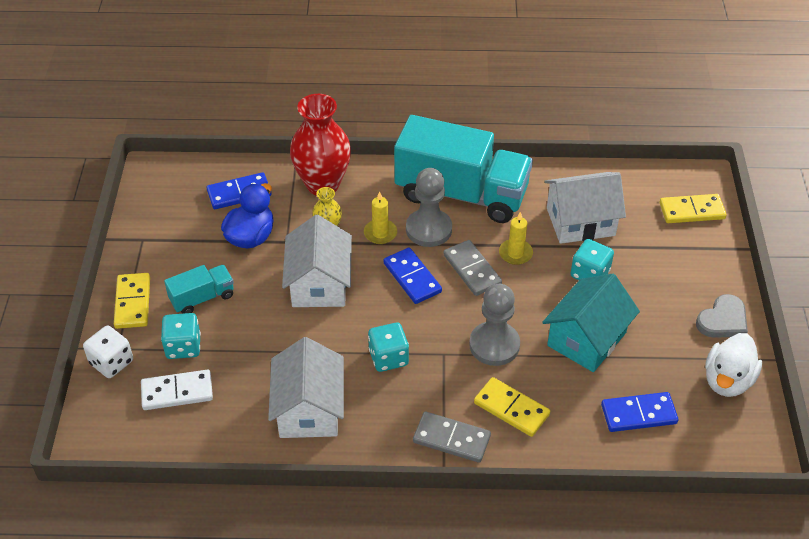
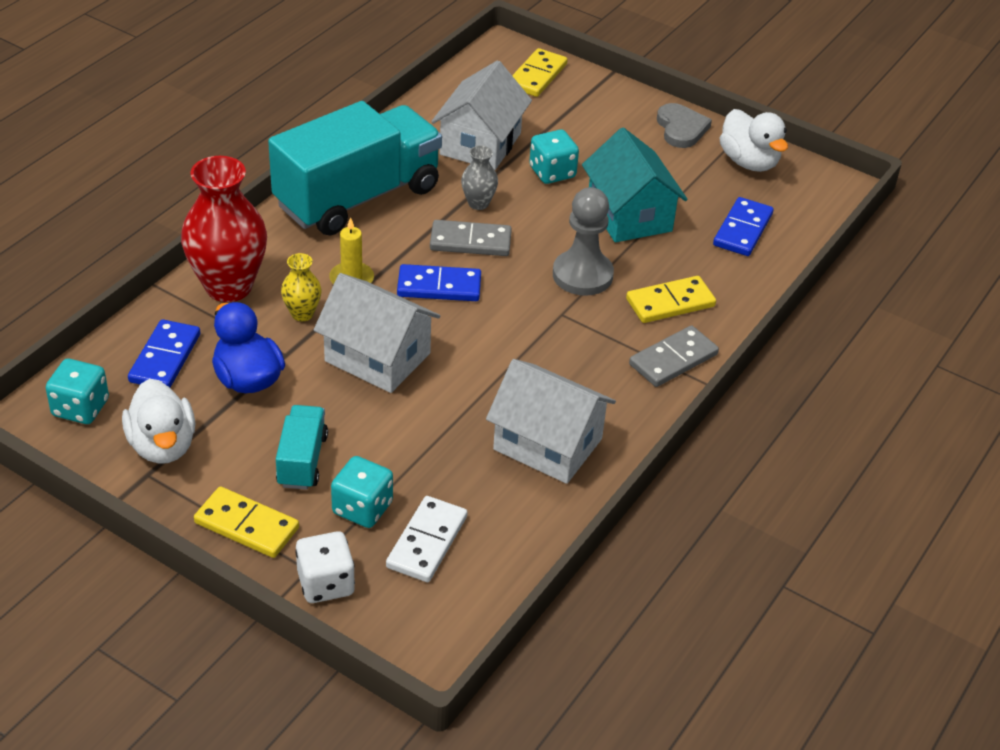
camera: 60 degrees left, 5 degrees down
(168, 232) = (162, 446): none -> white duck
(388, 357) = (531, 354): turquoise dice -> turquoise dice (80, 408)
(428, 229) = (383, 243): grey pawn -> none
(515, 253) = (478, 203): yellow candle -> grey vase

